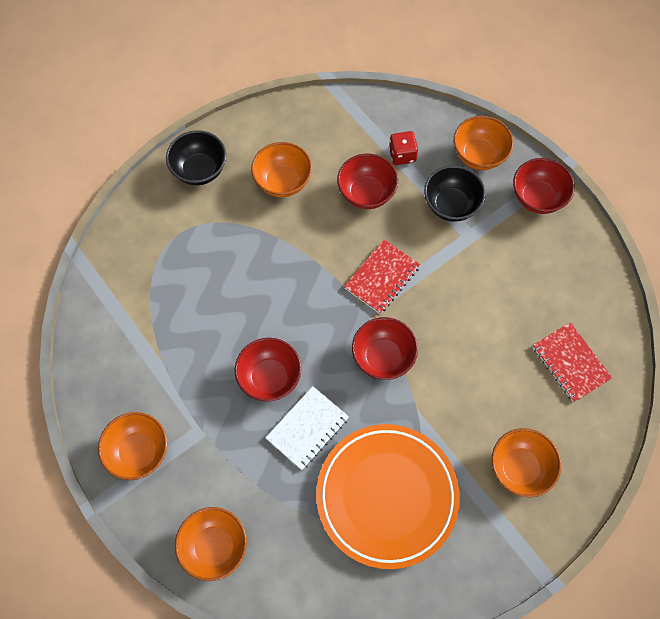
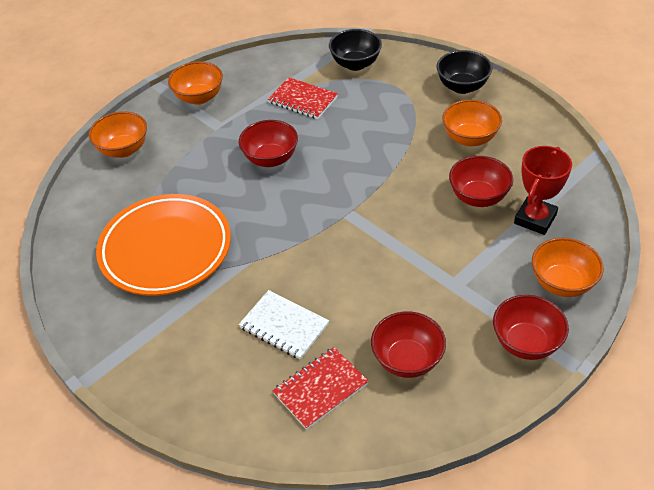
camera: 85 degrees right, 20 degrees down
(307, 428) = (226, 189): white notebook -> white notebook (284, 326)
(382, 277) = (386, 220): red notebook -> red notebook (303, 100)
(383, 357) = (302, 230): red bowl -> red bowl (407, 360)
(402, 155) = (535, 219): red dice -> red trophy
(451, 205) = (488, 265): black bowl -> black bowl (355, 64)
(519, 468) = (196, 350): orange bowl -> none

